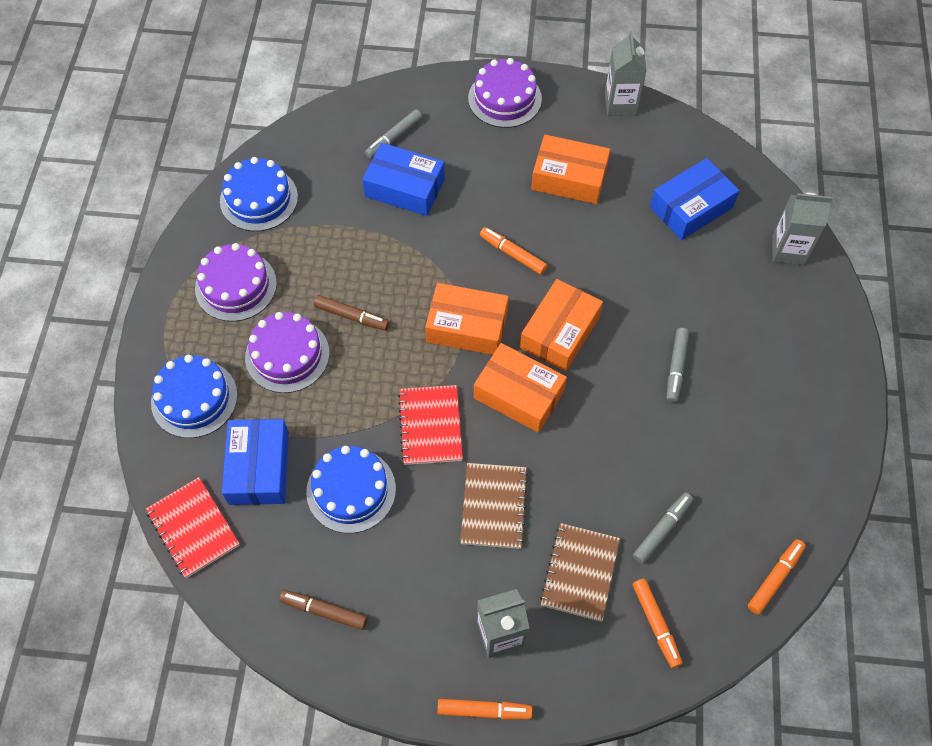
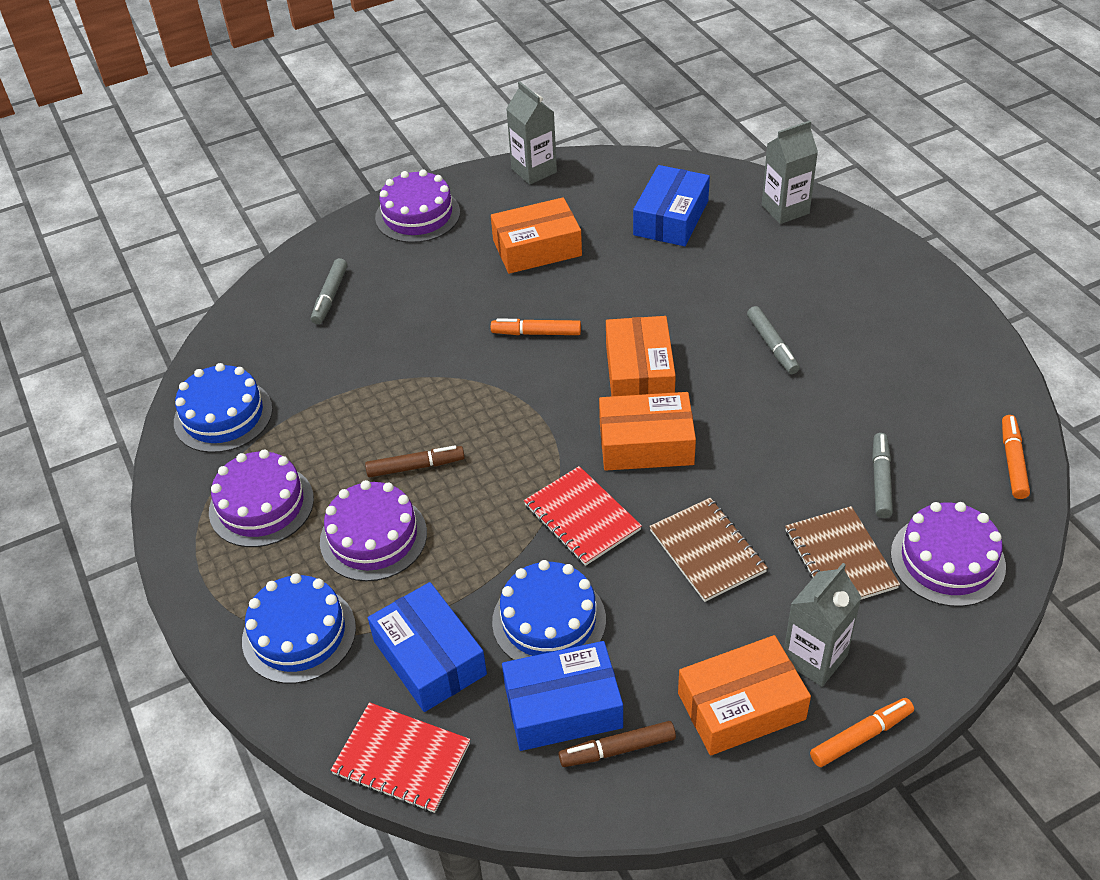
camera: 30 degrees left, 15 degrees down
(404, 188) = (377, 332): blue box -> blue box (563, 707)
(467, 327) = (544, 414): orange box -> orange box (741, 706)
(655, 623) = (947, 560): orange marker -> purple cake

